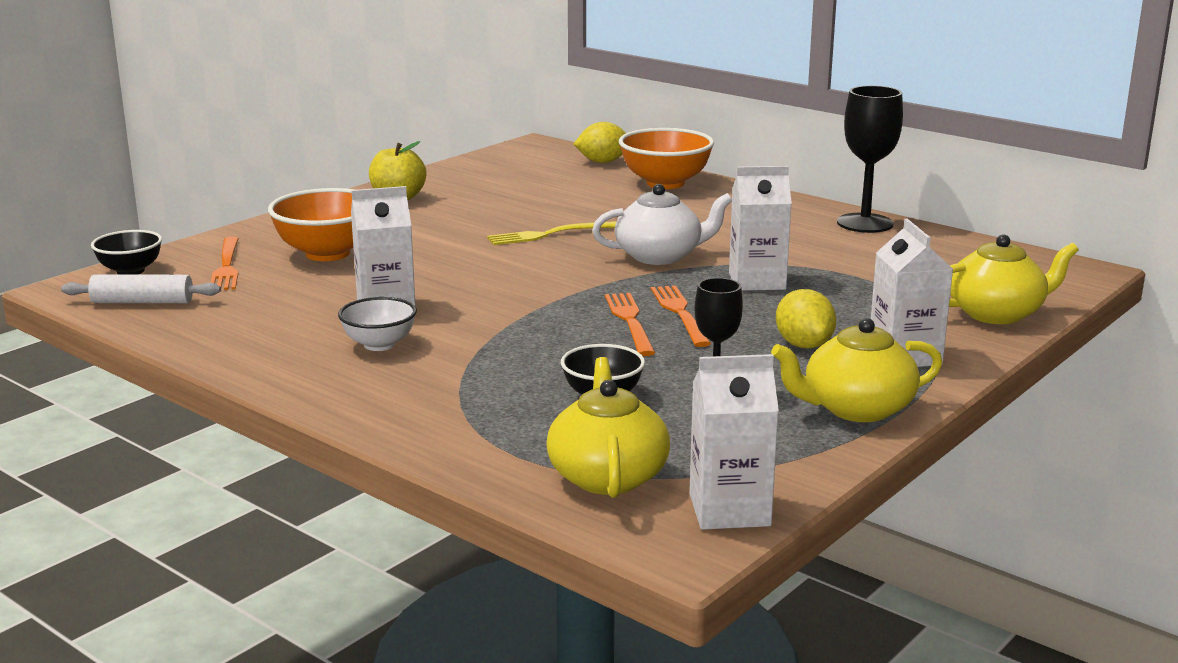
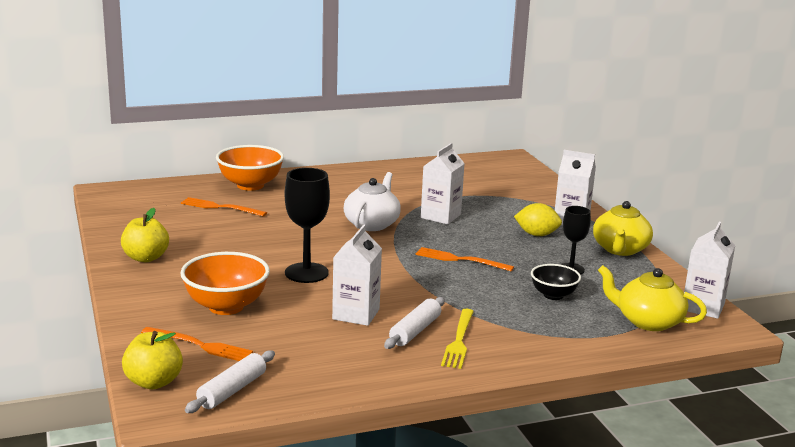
camera: 60 degrees left, 0 degrees up
(130, 271) = (153, 382): black bowl -> yellow apple
(379, 344) = (415, 331): white bowl -> white rolling pin
(549, 234) = (292, 238): yellow fork -> yellow fork (459, 341)
(602, 162) = (179, 186): yellow lemon -> none
(680, 313) = (463, 246): orange fork -> orange fork (220, 207)
(865, 223) = (391, 169): black goblet -> black goblet (306, 273)
(996, 313) = (542, 189): yellow teapot -> none

